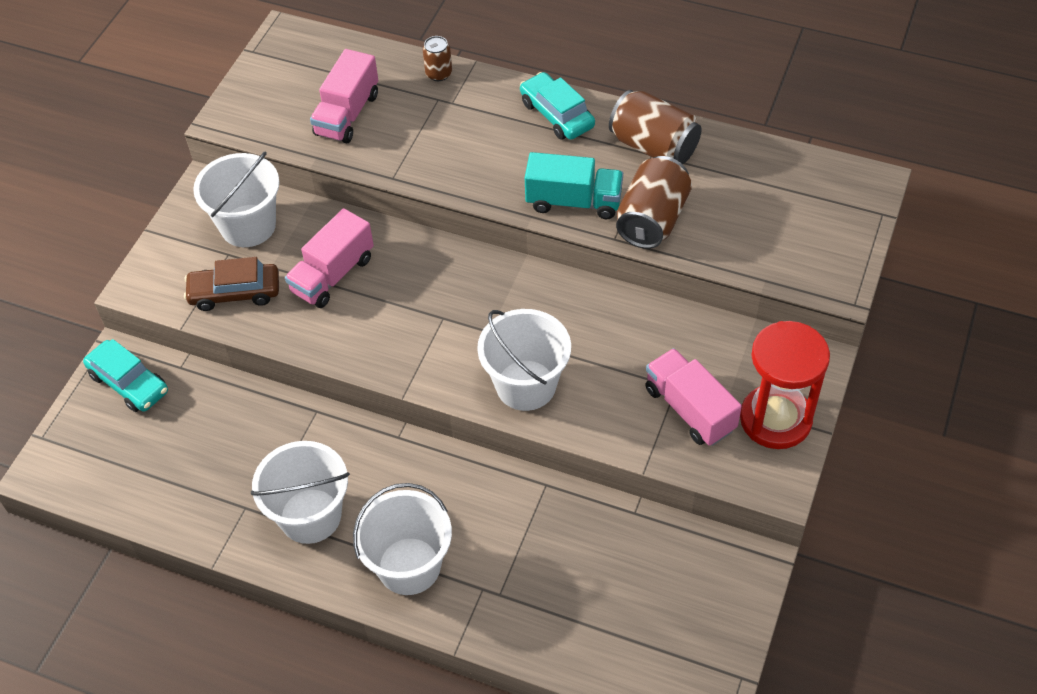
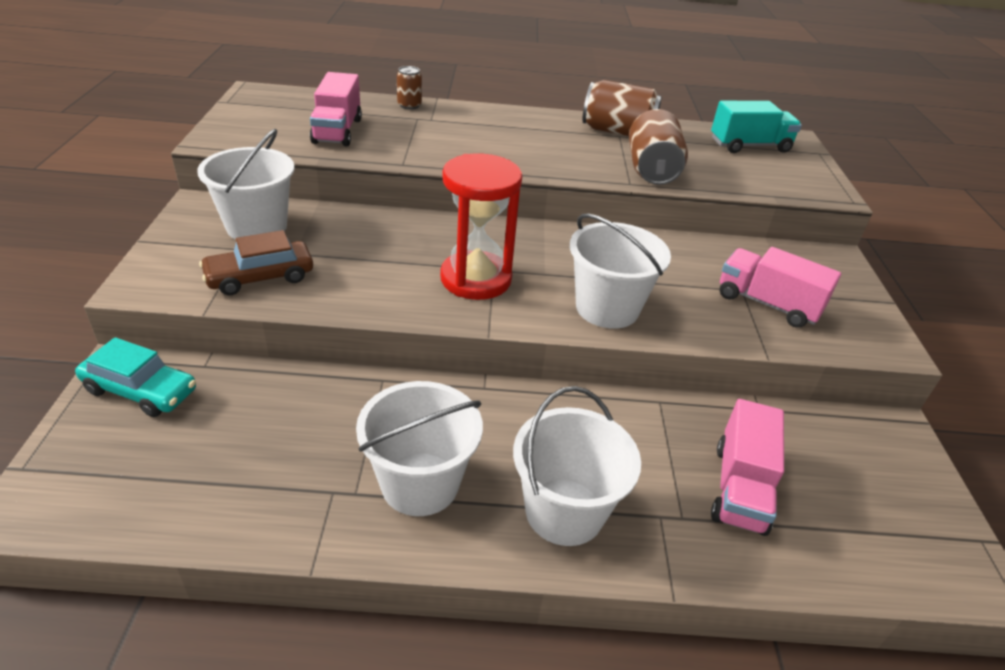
camera: 25 degrees left, 15 degrees down
(332, 275) = (363, 252): pink truck -> pink truck (740, 488)
(557, 114) = (525, 120): turquoise car -> none
(574, 201) = (578, 165): turquoise truck -> turquoise truck (749, 146)
(775, 419) = (843, 300): red hourglass -> red hourglass (476, 279)

